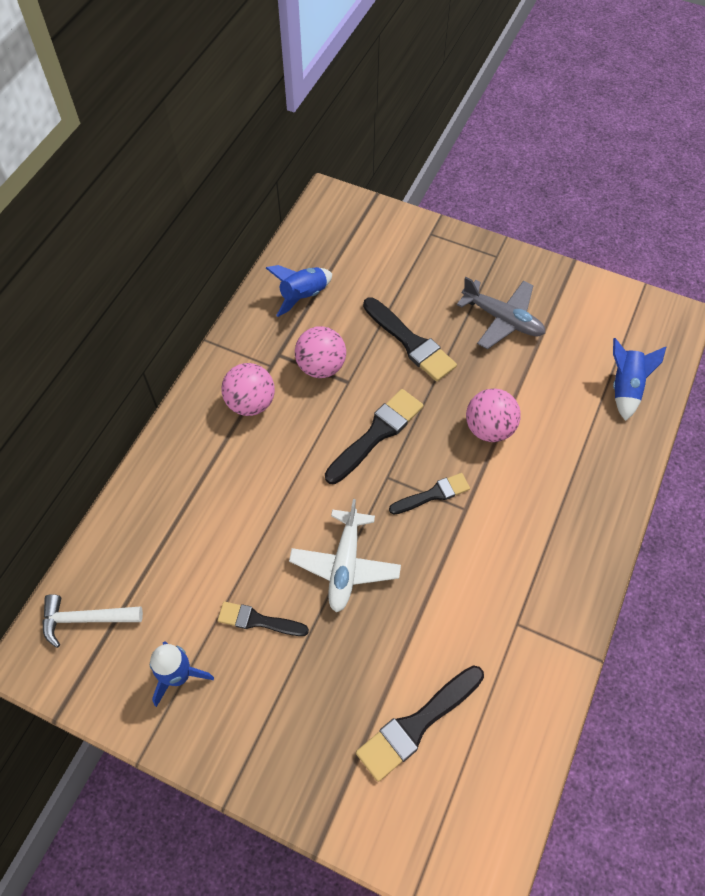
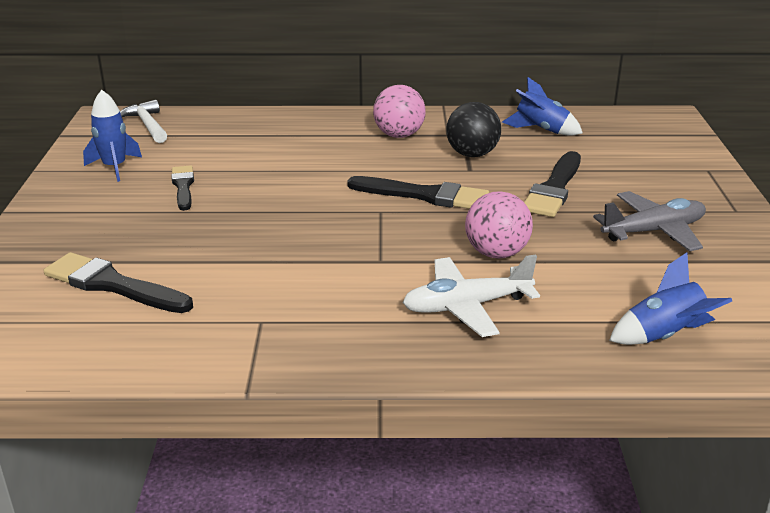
camera: 65 degrees right, 30 degrees down
(321, 366) = (472, 154): pink ball -> black ball
(345, 565) = (265, 212): white plane -> white plane (467, 306)
(433, 494) = (382, 239): black brush -> none
(502, 319) = (653, 231): grey plane -> grey plane turned 120 degrees counterclockwise

